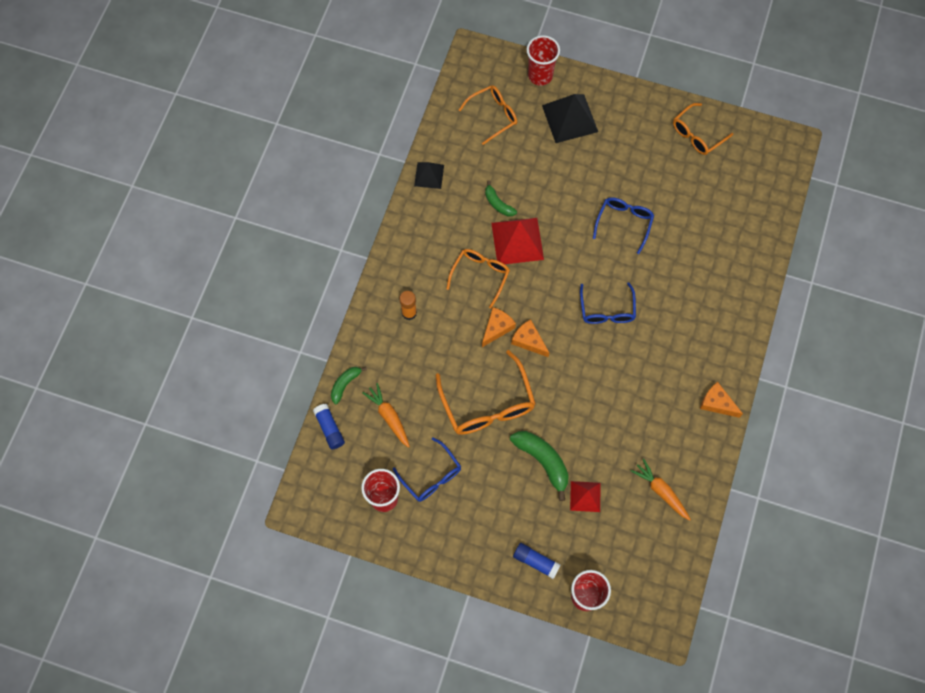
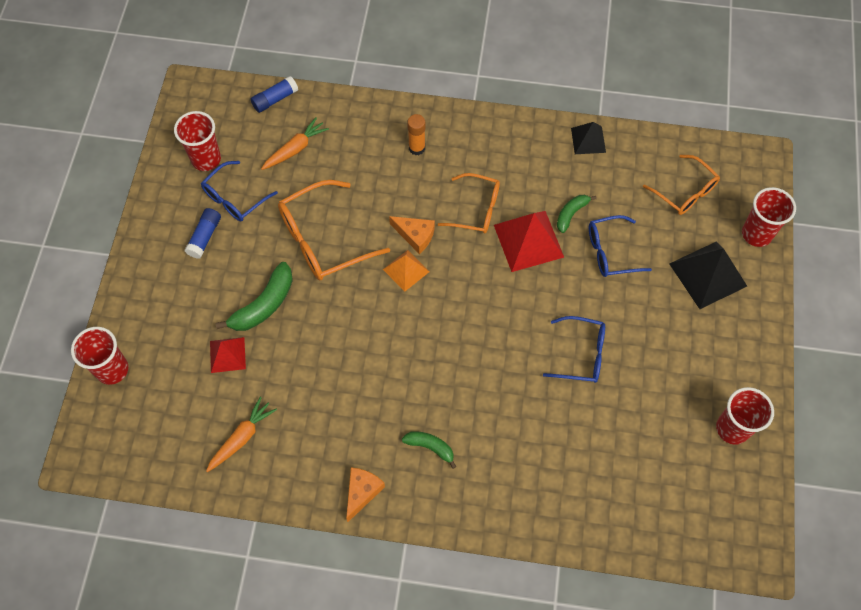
camera: 80 degrees right, 5 degrees down
(345, 384) = (325, 104): green banana -> green banana (430, 447)
(529, 341) = (406, 270): orange cheese -> orange pyramid
(536, 561) = (148, 313): blue glue stick -> blue glue stick (205, 237)
(607, 310) = (460, 349): blue glasses -> blue glasses (610, 252)
(697, 135) = (732, 428): orange glasses -> red cup

